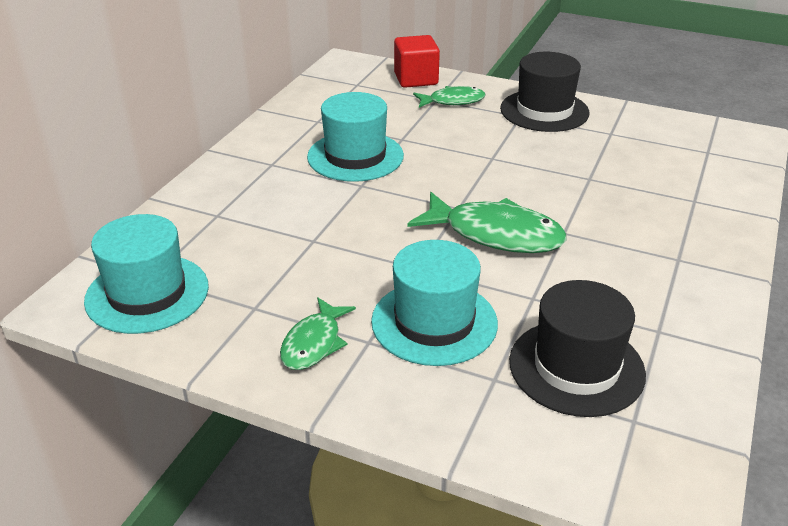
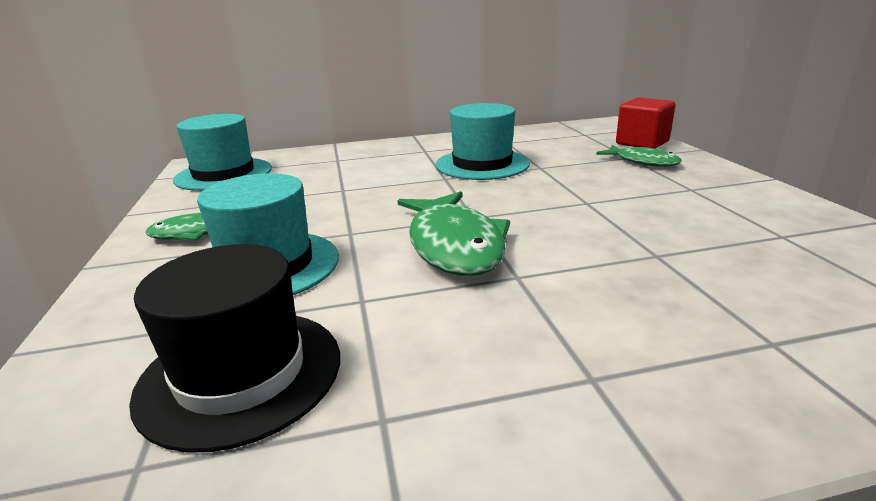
camera: 55 degrees right, 10 degrees down
(544, 111) = (730, 194): black hat -> none

